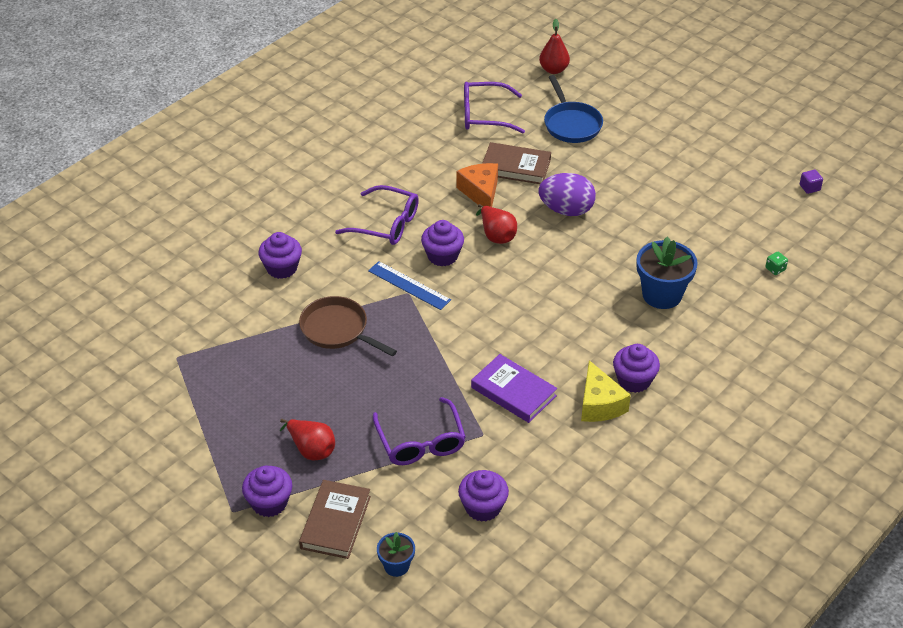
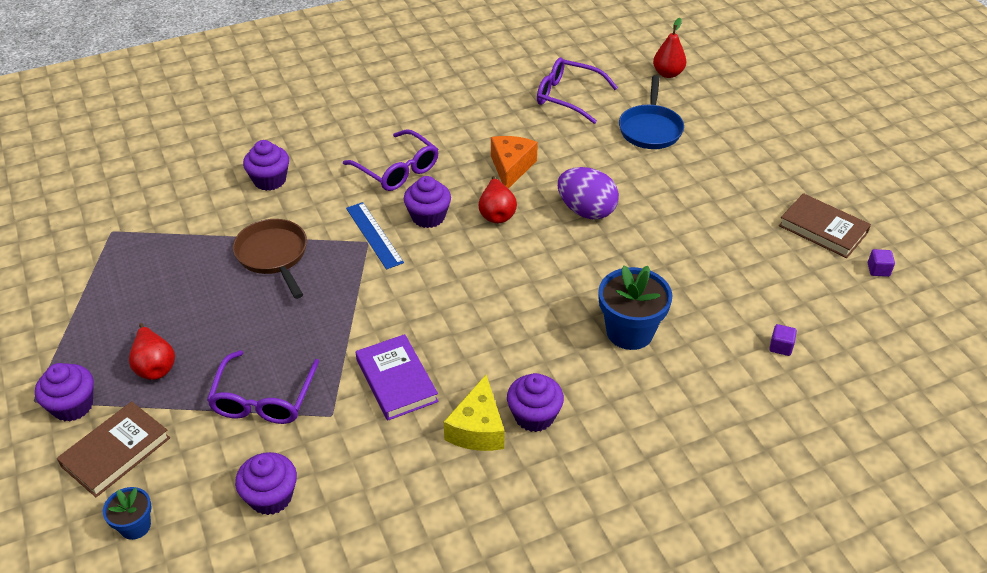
camera: 25 degrees right, 0 degrees up
(516, 167) = (564, 153): brown book -> brown book (823, 229)
(775, 269) = (780, 347): green dice -> purple cube

